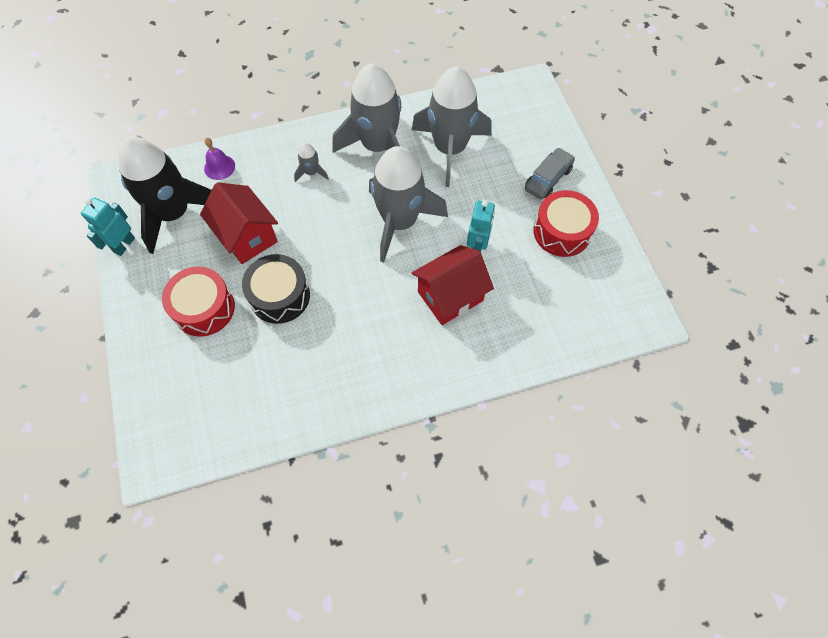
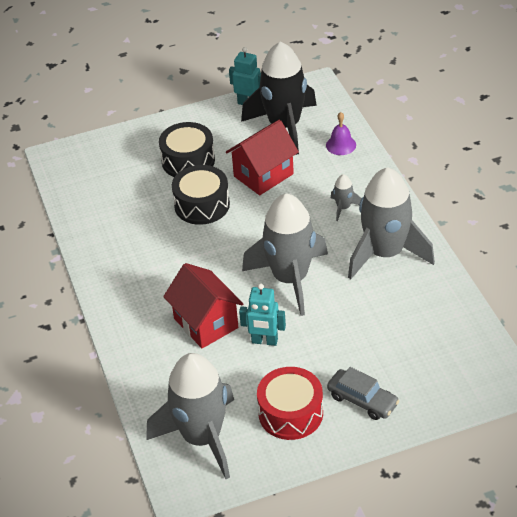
camera: 90 degrees right, 20 degrees down
(204, 308) = (188, 161): red drum -> black drum
(450, 149) = (391, 312): grey rocket -> grey rocket (202, 438)

